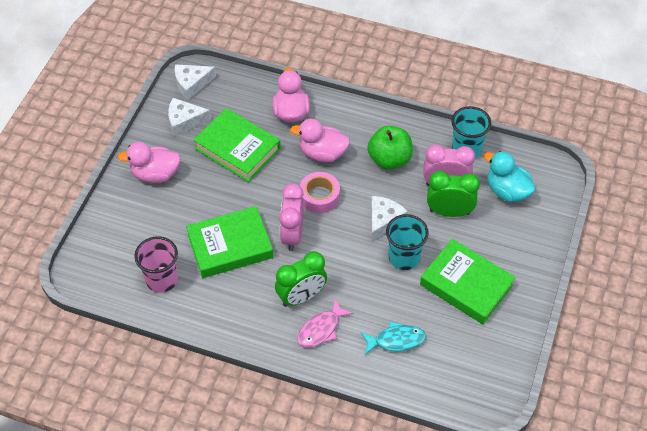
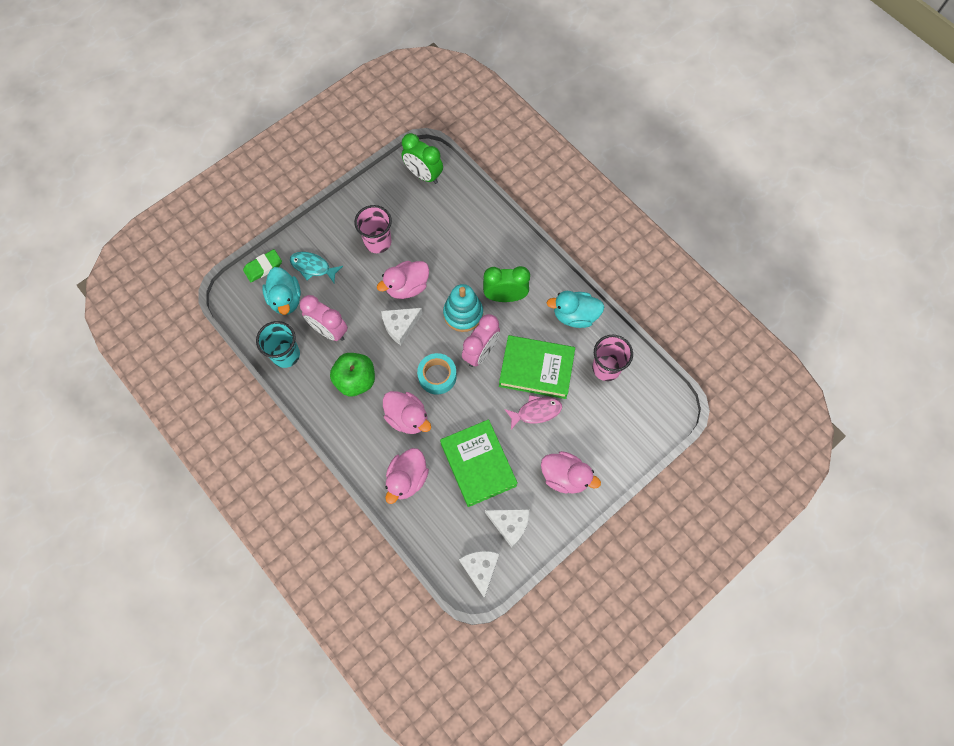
camera: 150 degrees left, 15 degrees up
(191, 84) = (480, 569): white cheese -> white cheese turned 105 degrees counterclockwise
(219, 313) = (575, 316): none -> turquoise duck
(319, 196) = (437, 376): pink tape -> turquoise tape
(321, 329) = (506, 264): pink fish -> pink fish (536, 412)
(332, 260) = (463, 314): none -> turquoise stacking toy
(396, 340) = (457, 229): turquoise fish -> turquoise fish (313, 267)
(404, 257) = (407, 287): turquoise cup -> pink duck
(449, 212) = (344, 306): green clock -> green clock (423, 175)
(466, 285) = (378, 242): green book -> pink cup
(552, 207) = (263, 267): none -> green eraser

